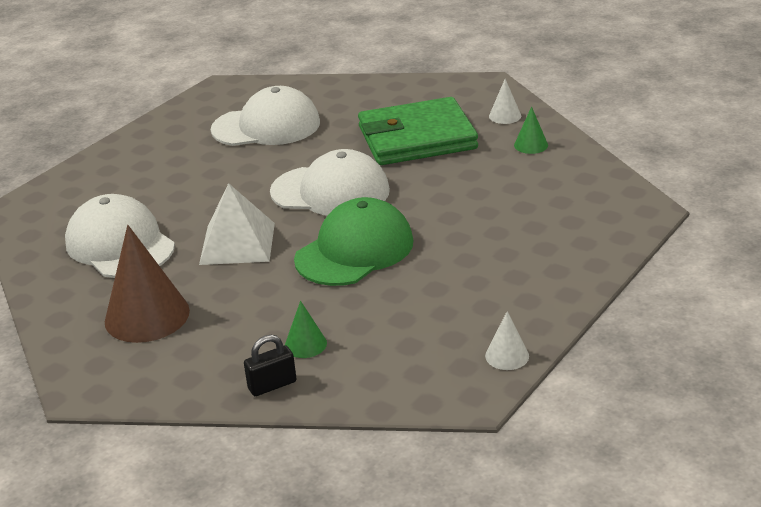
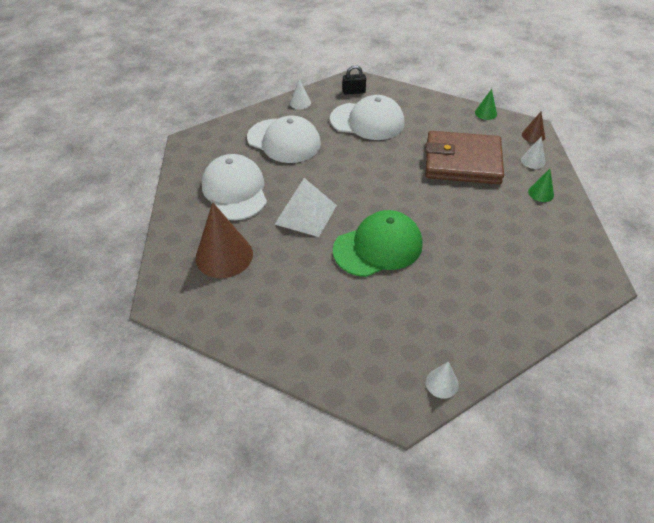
camera: 20 degrees right, 15 degrees up
(158, 128) = (300, 103): none -> white cone
(272, 385) = (273, 346): black padlock -> black padlock (354, 92)
(305, 344) = (310, 318): green cone -> green cone (485, 113)
(330, 191) = (384, 190): white cap -> white cap (284, 141)
(417, 138) = (462, 161): green wallet -> brown wallet
(492, 91) = (533, 135): none -> brown cone

